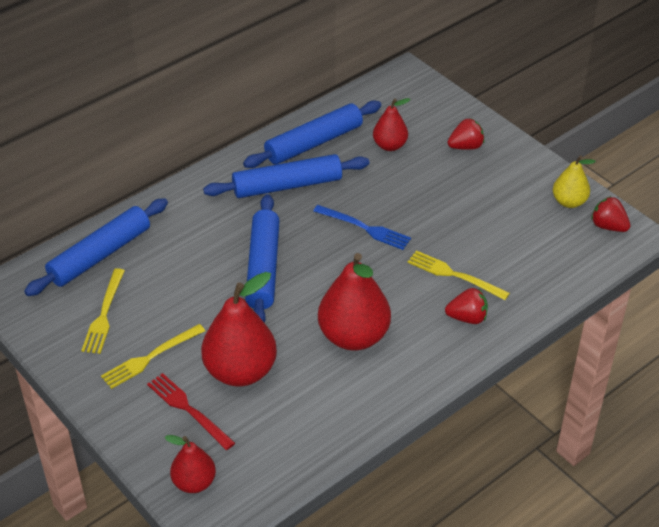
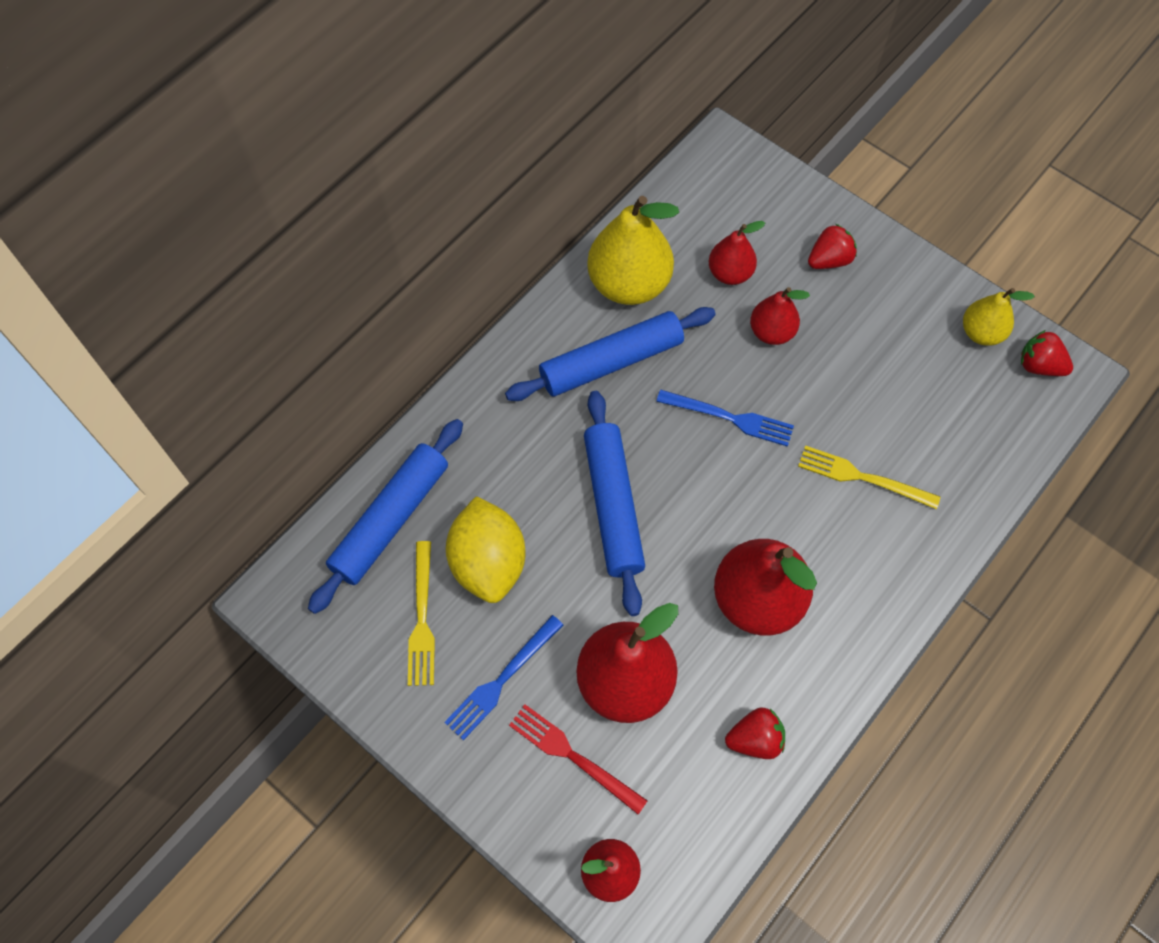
camera: 10 degrees left, 20 degrees up
(150, 357) = (502, 680): yellow fork -> blue fork
(162, 288) = (488, 563): none -> yellow lemon
(314, 143) = (629, 284): blue rolling pin -> yellow pear
(410, 182) = (771, 332): none -> red pear
(467, 318) = (894, 545): red strawberry -> red strawberry (755, 739)

